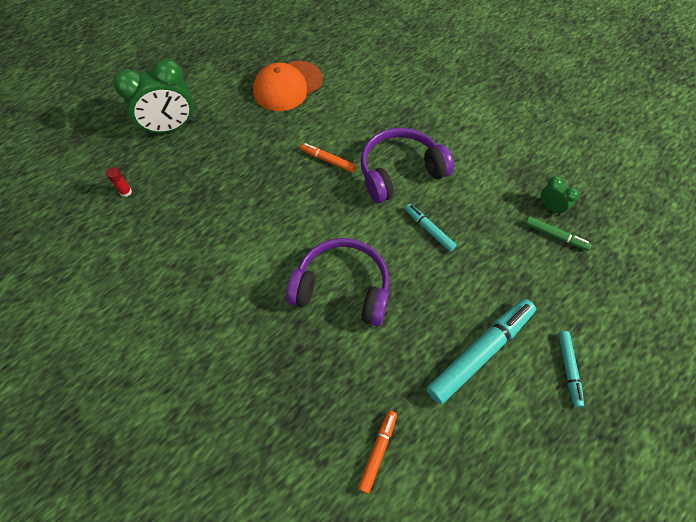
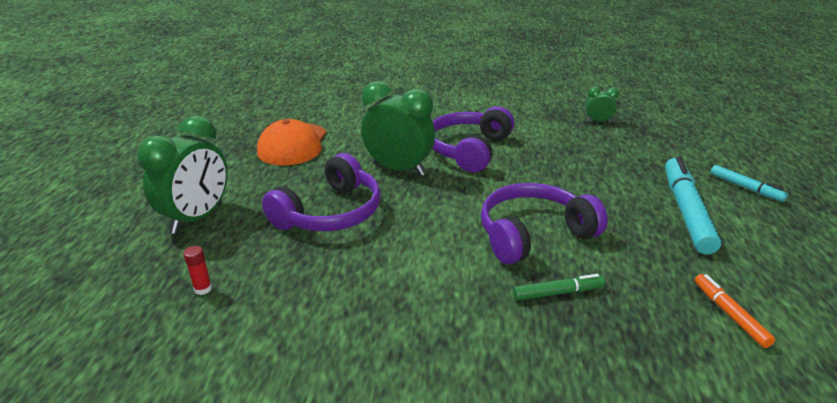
camera: 40 degrees left, 30 degrees down
(243, 174) = (330, 213): none -> purple headphones
(328, 160) = (399, 169): orange marker -> green clock
(429, 230) = (542, 169): turquoise marker -> none
(555, 236) = (624, 132): green marker -> green marker (557, 293)

